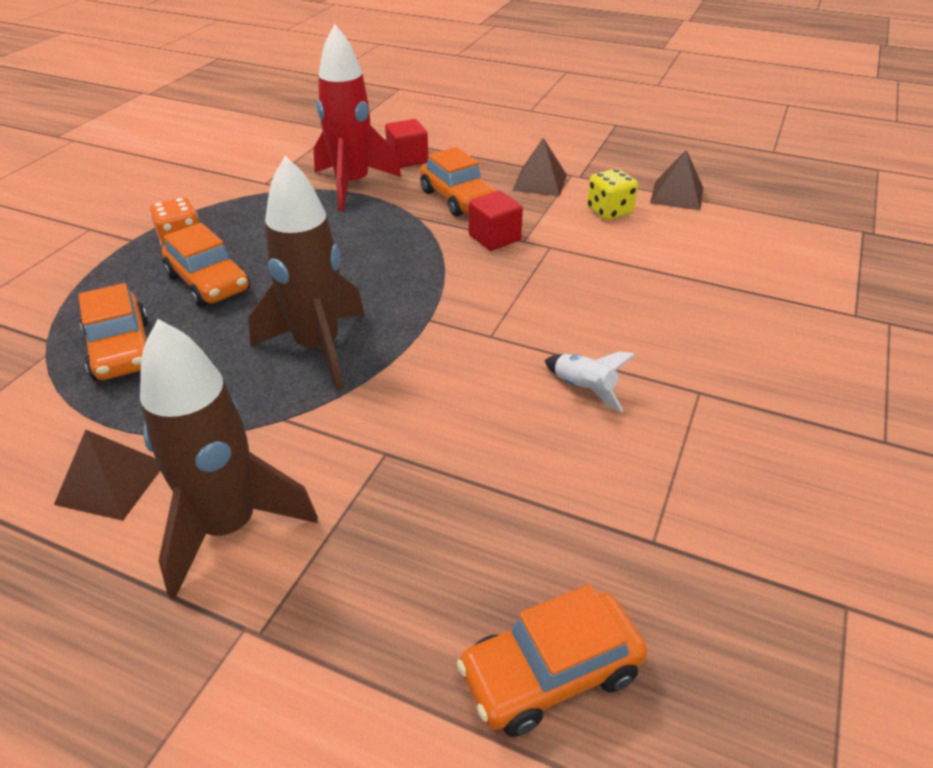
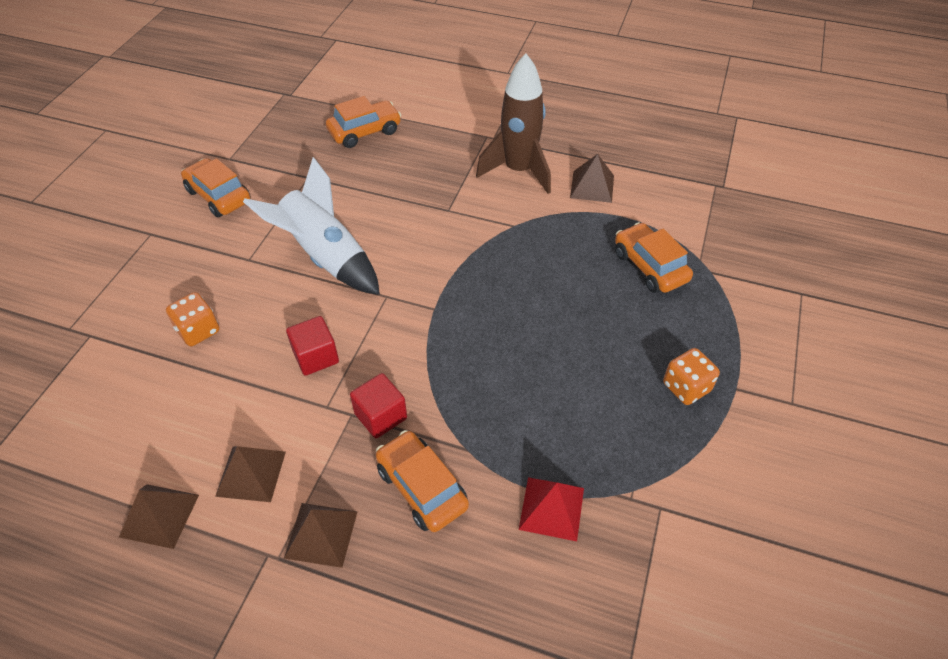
camera: 175 degrees right, 10 degrees up
(209, 282) = (628, 336): orange car -> orange car (218, 196)
(318, 348) = (511, 277): brown rocket -> none
(352, 185) = (551, 508): red rocket -> red pyramid
(407, 159) = (496, 585): red cube -> red cube (316, 357)
(584, 389) = (325, 256): white rocket -> white rocket, size x2.22
(609, 211) = (251, 473): yellow dice -> brown pyramid
(722, 312) = (198, 331): none -> orange dice

